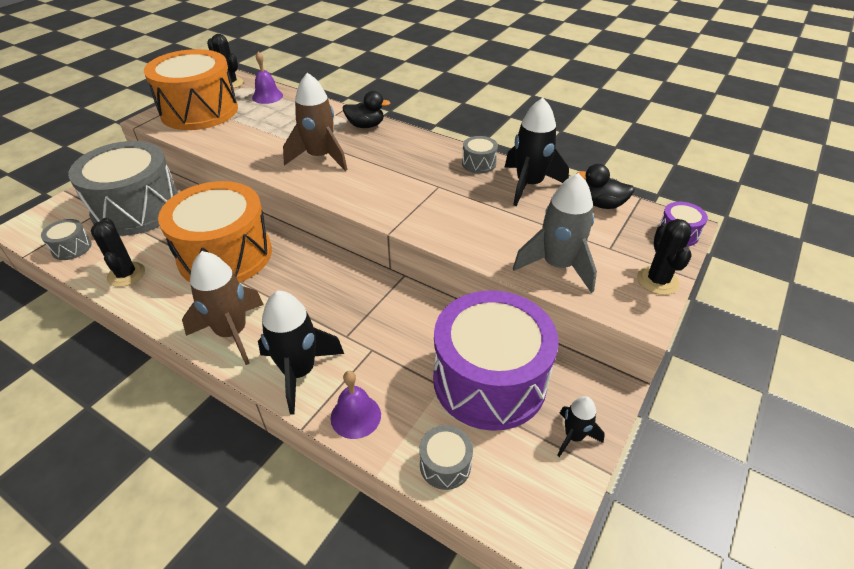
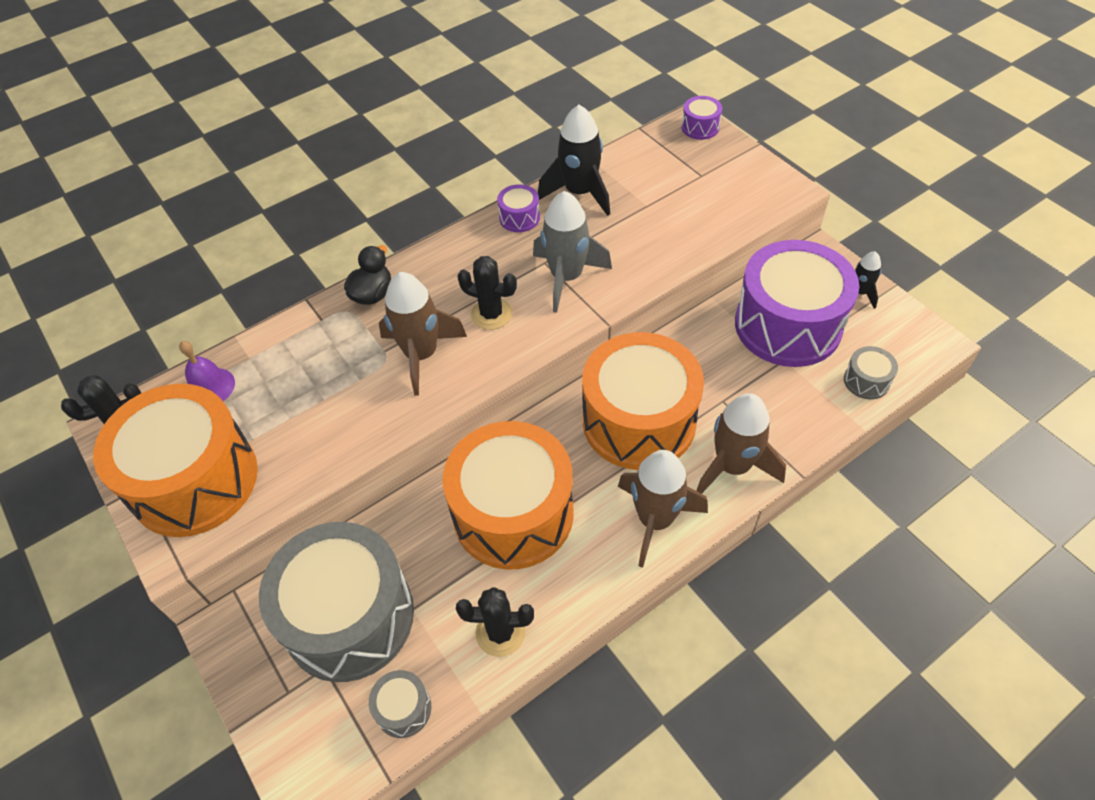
camera: 65 degrees left, 10 degrees up
(299, 372) = (733, 466): black rocket -> brown rocket
(330, 300) = (639, 421): none -> orange drum
(355, 416) = (800, 431): purple bell -> none
(479, 163) = (519, 218): grey drum -> purple drum
(557, 266) = (711, 217): grey rocket -> grey rocket (566, 277)
(601, 204) = (637, 156): black duck -> none
(657, 280) = (754, 164): black cactus -> black cactus (491, 314)

